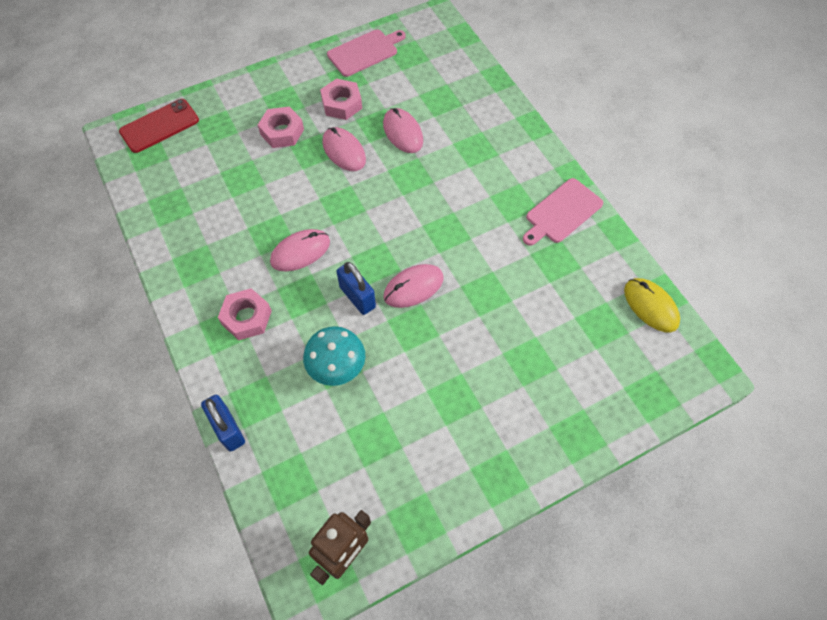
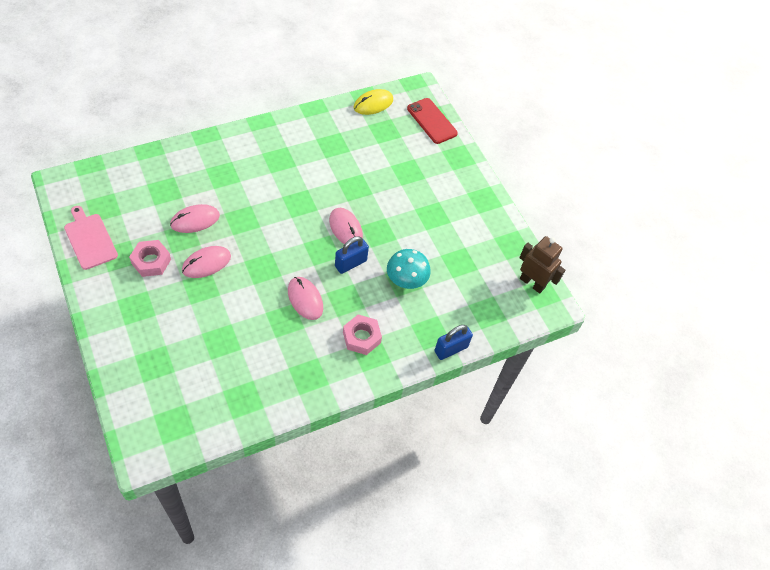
camera: 95 degrees left, 5 degrees down
(159, 126) = (142, 414): red phone -> red phone (431, 121)
(282, 132) = (174, 309): pink nut -> none
(561, 212) = (293, 134): pink cutting board -> none

